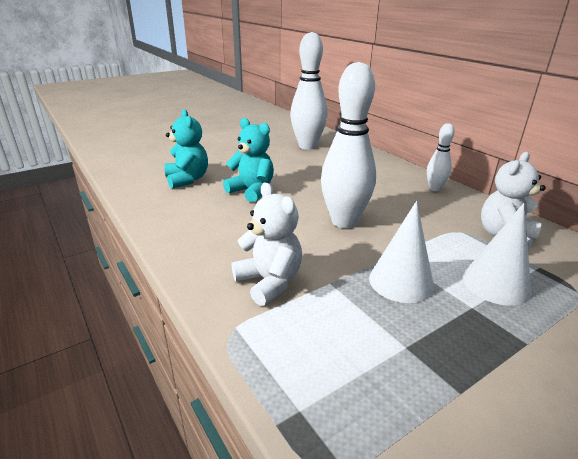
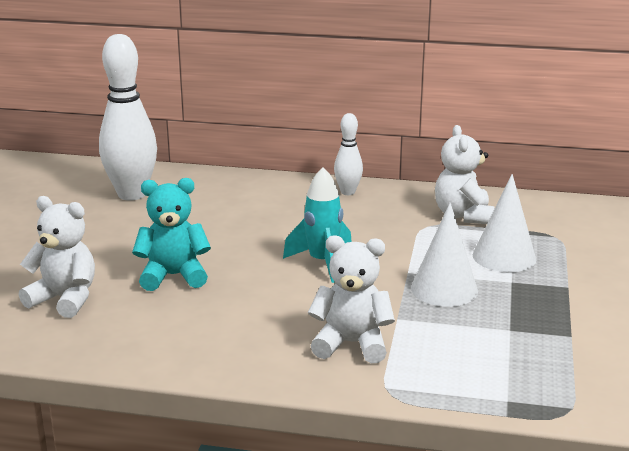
camera: 45 degrees left, 5 degrees down
(187, 179) = (65, 299): turquoise teddy bear -> white teddy bear
(344, 221) = (322, 263): white bowling pin -> turquoise rocket

